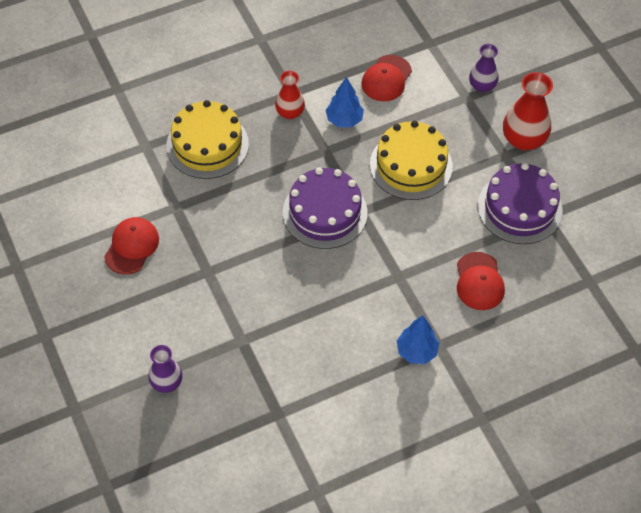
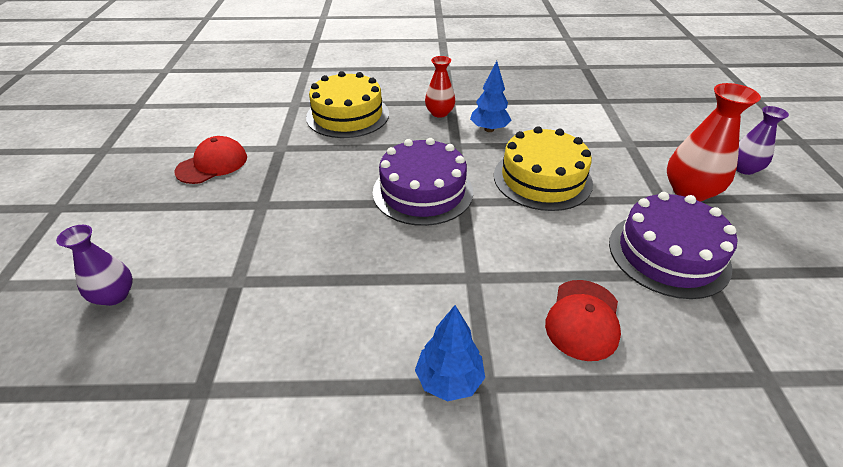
camera: 25 degrees right, 15 degrees down
(386, 78) = (548, 112): red cap -> none
(482, 86) = (650, 139): purple vase -> purple vase (744, 168)

